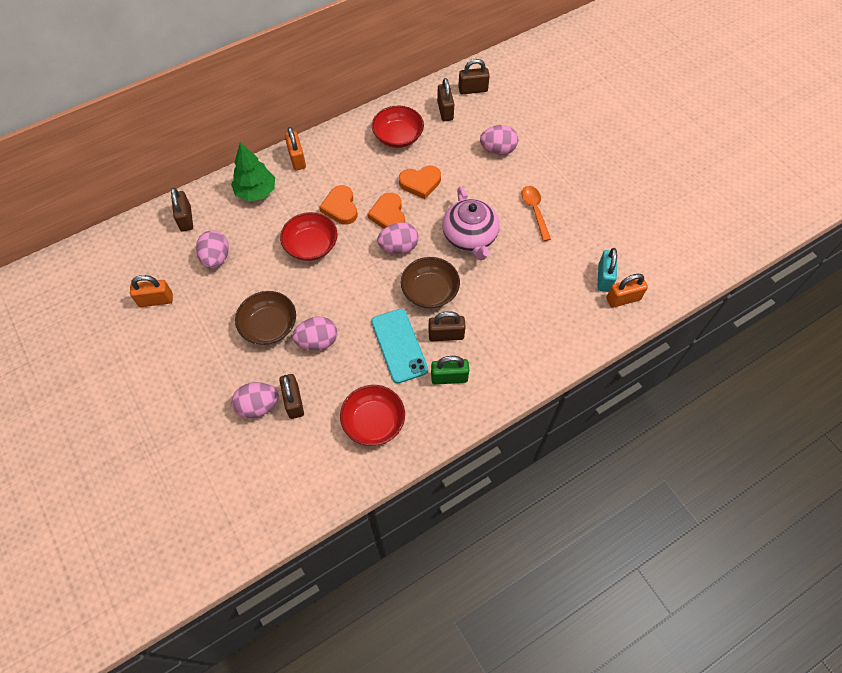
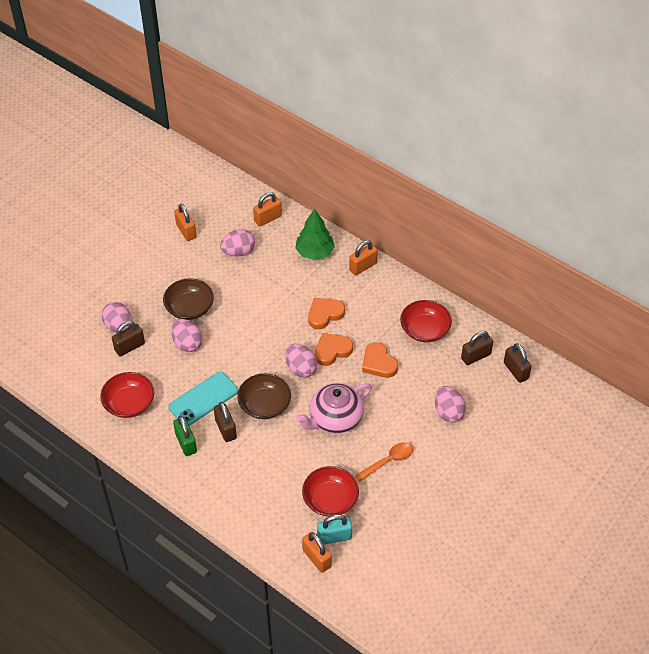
camera: 70 degrees right, 10 degrees down
(186, 219) = (268, 218): brown padlock -> orange padlock
(311, 246) = (276, 308): red bowl -> red bowl (330, 499)

